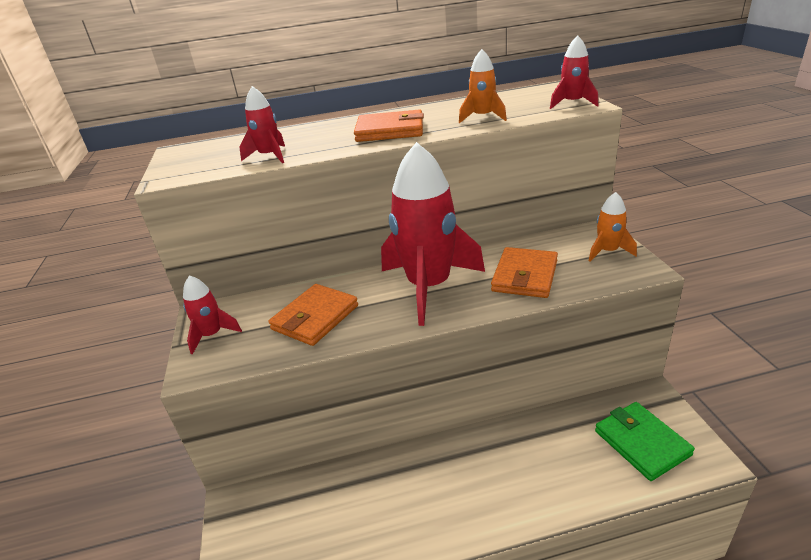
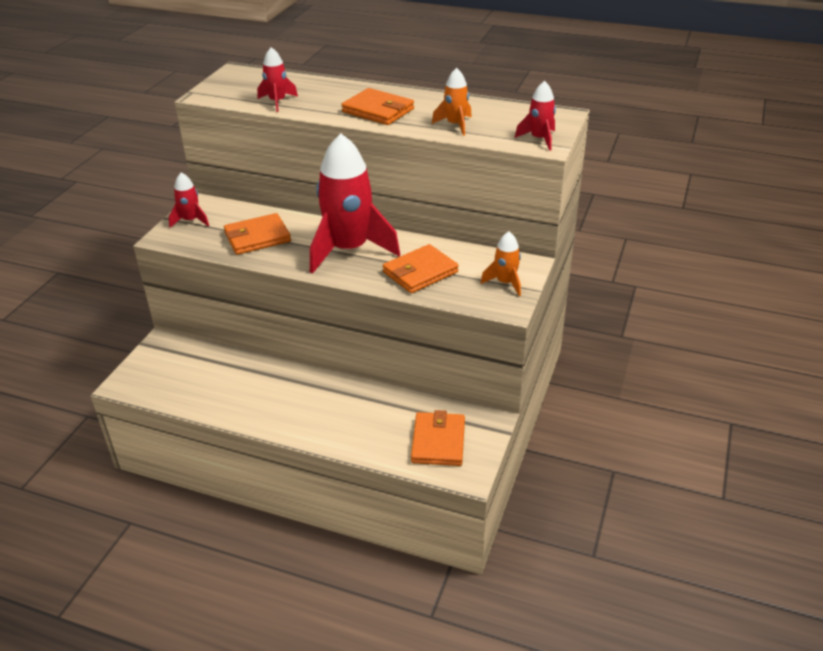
camera: 30 degrees right, 5 degrees up
(641, 443) = (438, 442): green wallet -> orange wallet

